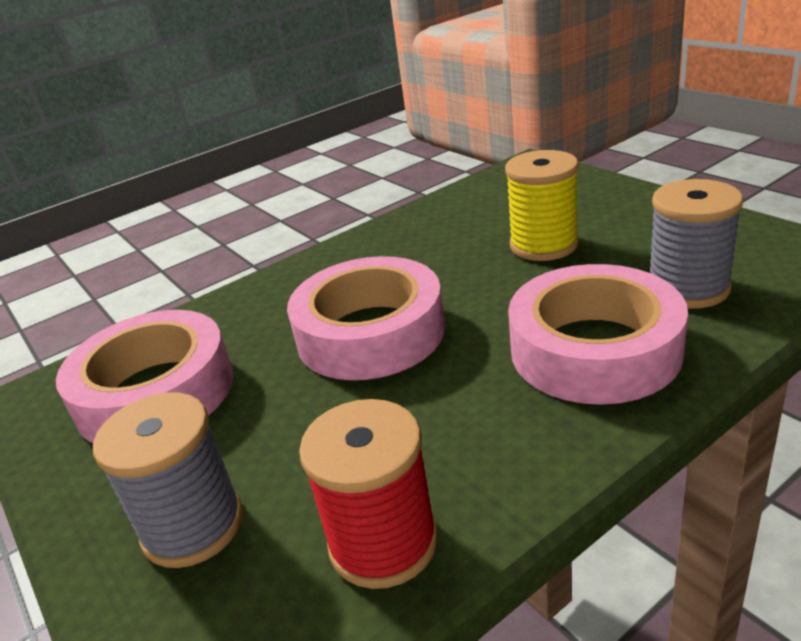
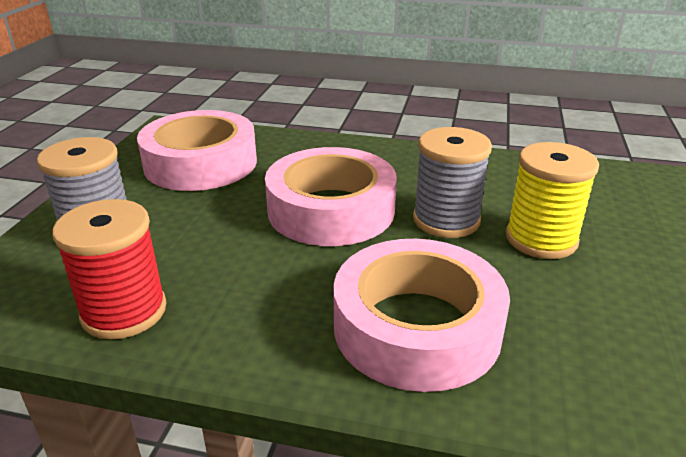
camera: 45 degrees right, 0 degrees up
(688, 288) = (576, 352): grey spool -> grey spool (446, 220)

